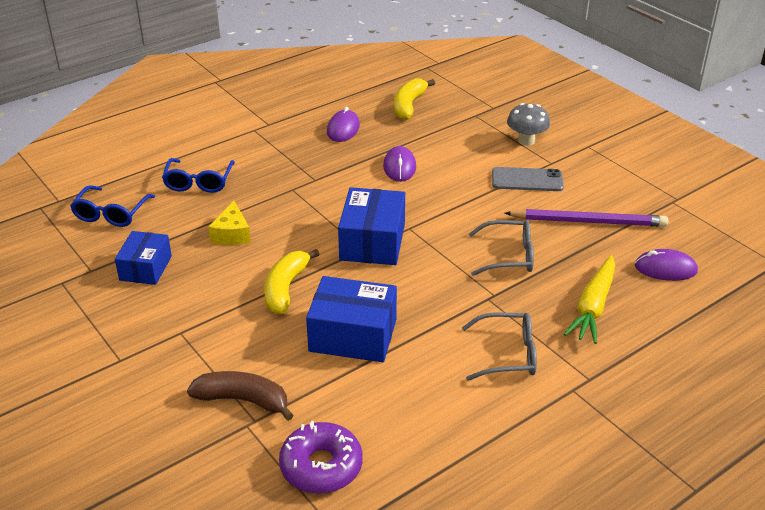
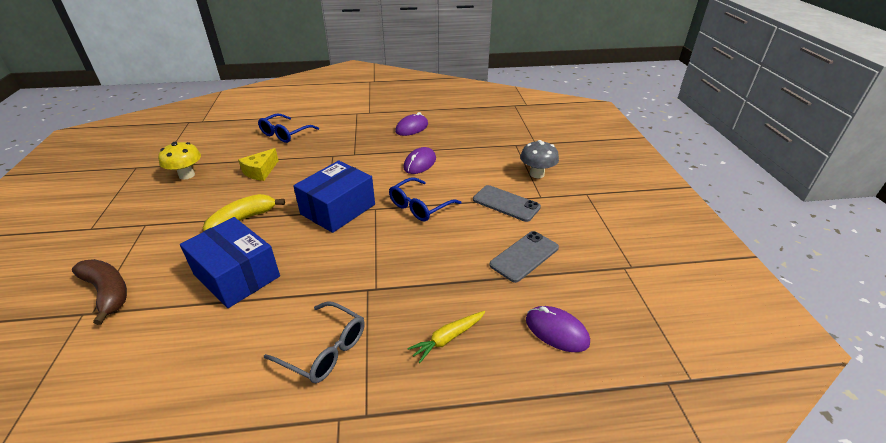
camera: 30 degrees right, 0 degrees up
(111, 214) = (215, 137): blue glasses -> blue glasses (419, 206)
(146, 268) = (186, 175): blue box -> yellow mushroom
(321, 466) = (73, 379): purple donut -> none
(408, 105) = (473, 125): yellow banana -> none
(509, 256) = (424, 260): grey glasses -> none
(588, 221) = (524, 256): purple pencil -> grey phone
(593, 307) = (447, 338): yellow carrot -> yellow carrot, size x0.62

